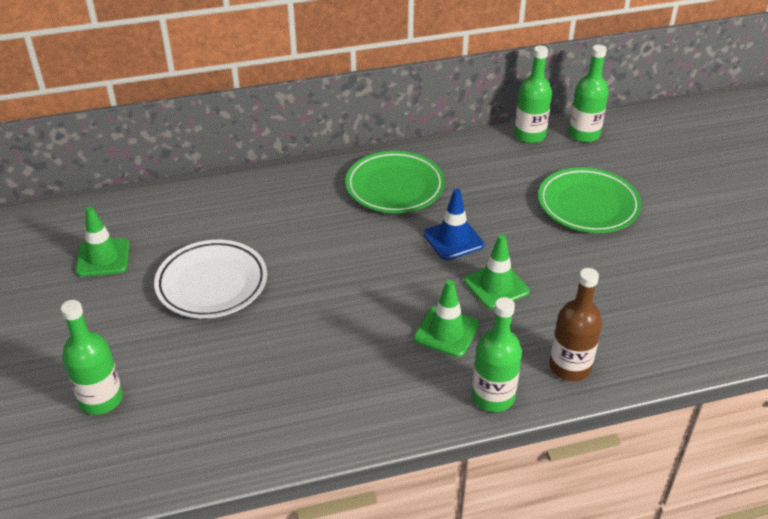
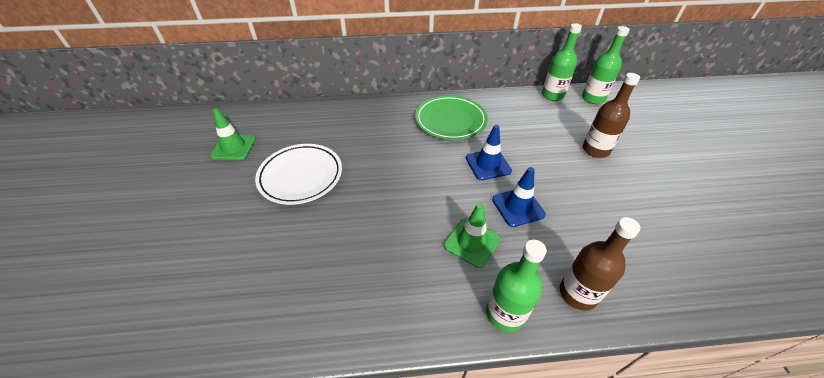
camera: 10 degrees right, 5 degrees up
(101, 399) = (182, 262): green bottle -> none
(496, 286) = (518, 207): green traffic cone -> blue traffic cone
(588, 205) = (595, 150): green plate -> brown bottle

